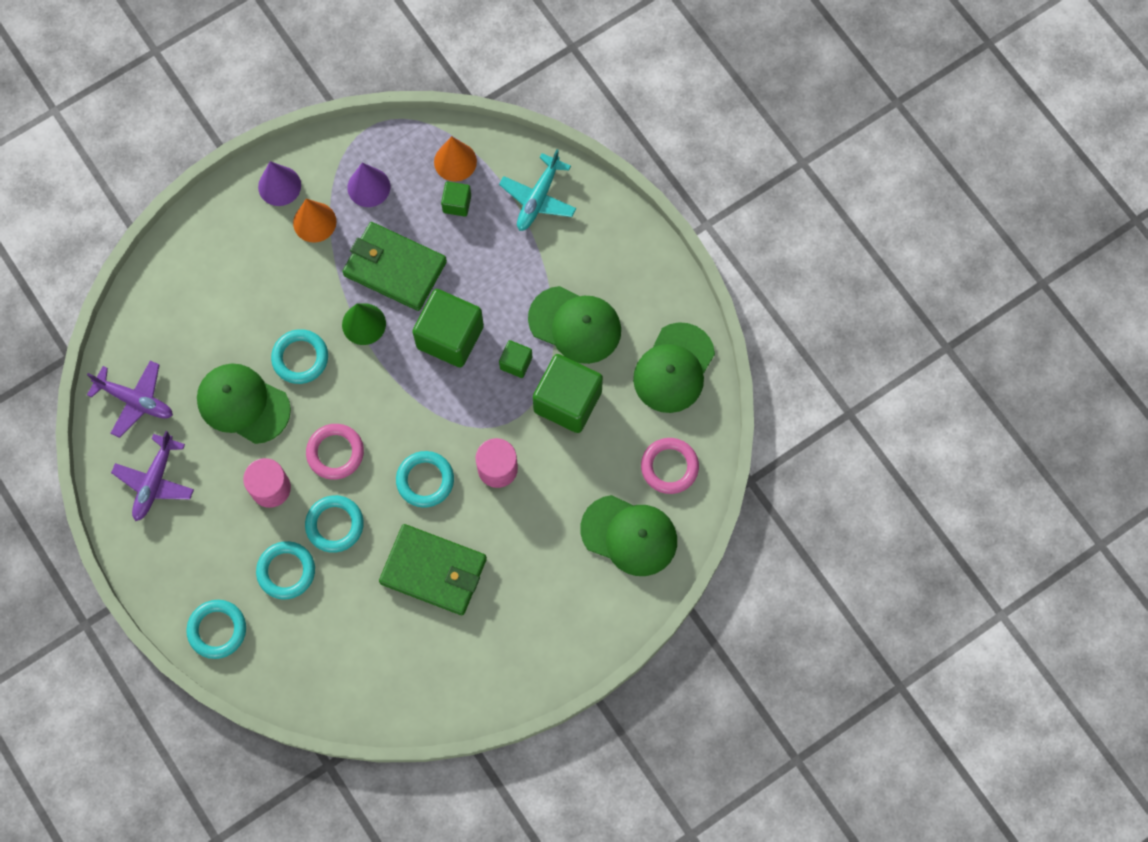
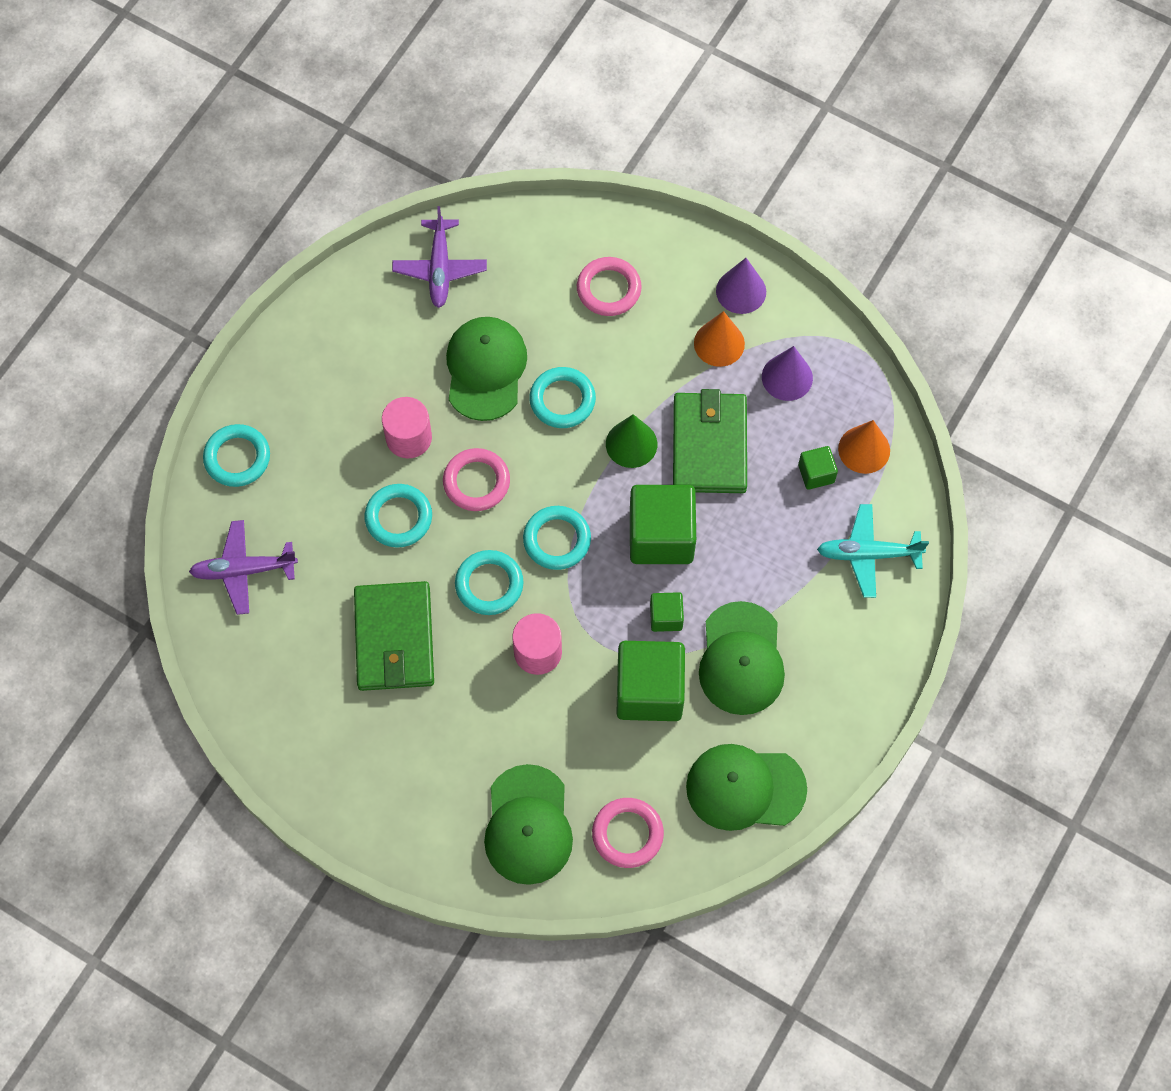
camera: 65 degrees right, 5 degrees down
(155, 482) = (364, 327): purple plane -> purple plane (243, 570)
(224, 281) = (609, 289): none -> pink ring
(286, 571) = (328, 494): turquoise ring -> turquoise ring (557, 540)

